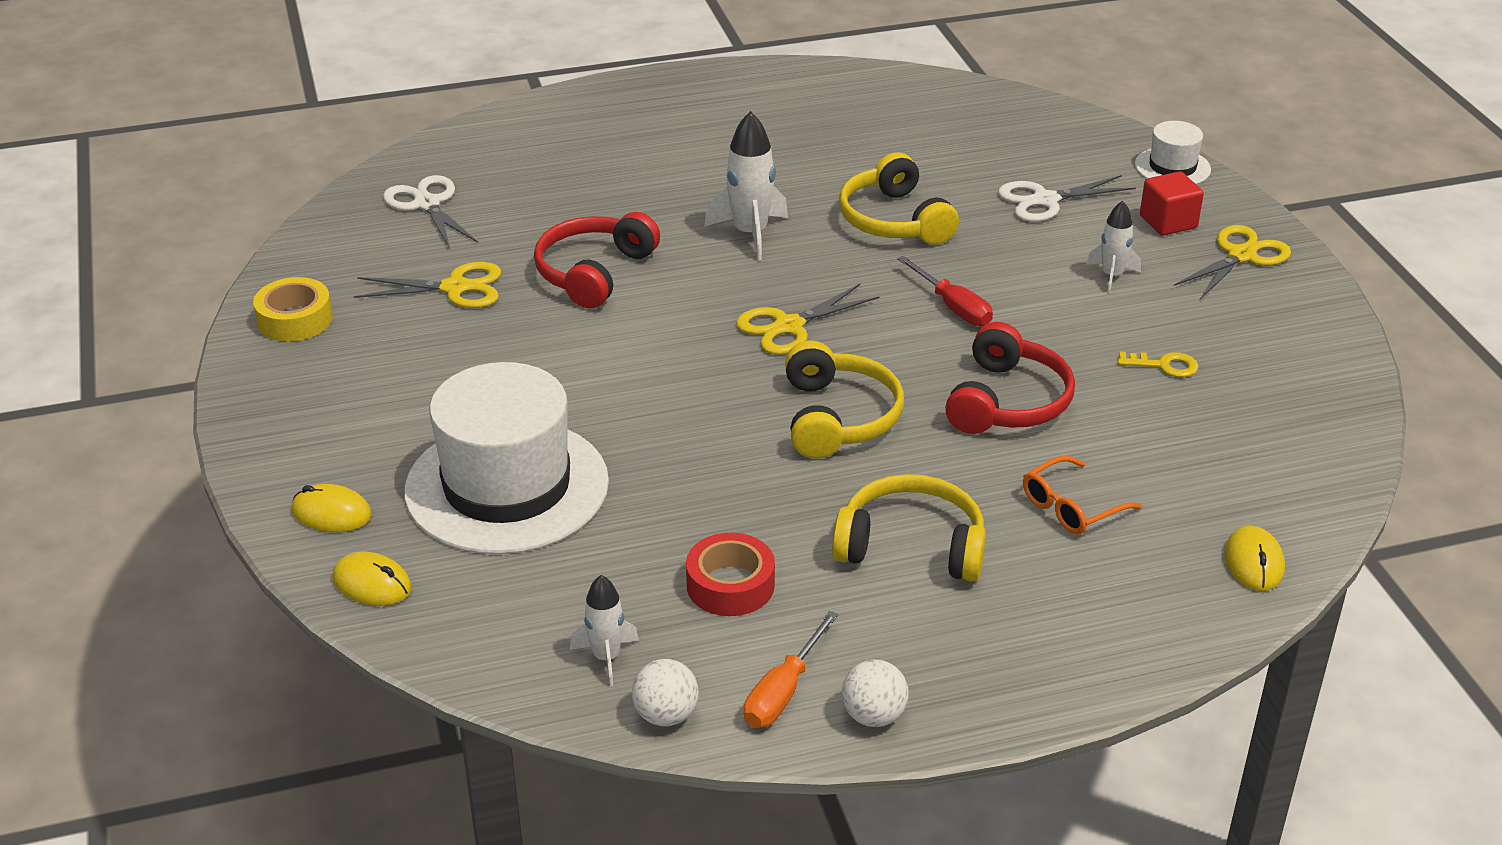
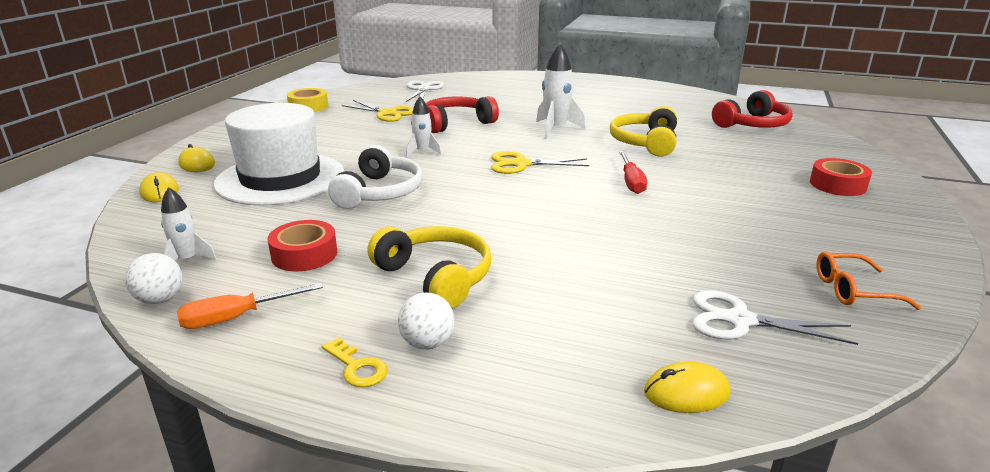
camera: 35 degrees right, 10 degrees down
(677, 453) = (379, 192): none -> white headphones
(838, 417) = (488, 205): yellow headphones -> none
(873, 716) = (260, 357): white ball -> white ball (427, 343)
(1007, 401) = (606, 231): red headphones -> red headphones (752, 124)
(1045, 200) = (755, 157): white scissors -> white scissors (740, 320)
(1072, 507) = (576, 298): orange glasses -> orange glasses (853, 290)
(1111, 276) = (762, 197): white rocket -> white rocket (422, 152)
(1164, 365) = (750, 248): yellow key -> yellow key (357, 367)
(1168, 222) = (837, 185): red cube -> red tape
(1172, 167) = (870, 163): white hat -> none
(1241, 256) = (882, 213): yellow scissors -> none
(1253, 562) = (686, 392): yellow mouse -> yellow mouse turned 45 degrees clockwise

